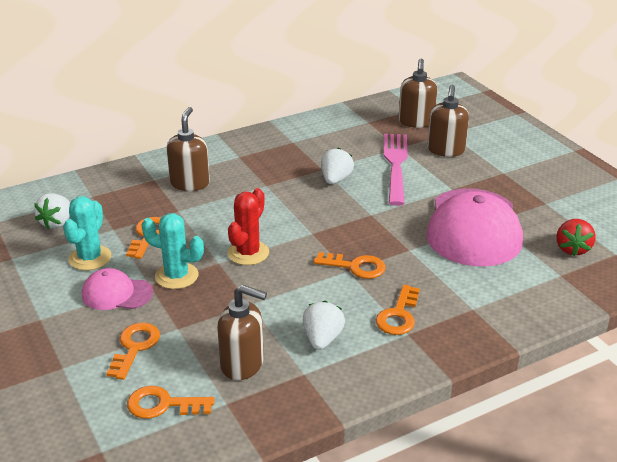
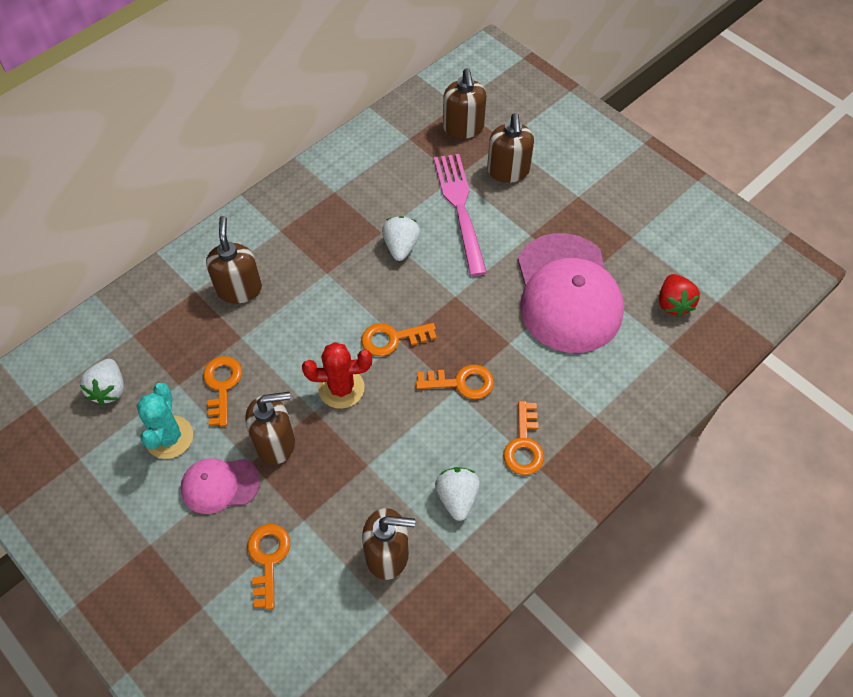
camera: 15 degrees left, 25 degrees up
(163, 405) = (326, 631): orange key -> orange key (392, 339)
(176, 276) = (275, 442): turquoise cactus -> brown soap dispenser
(248, 253) = (341, 388): red cactus -> red cactus turned 75 degrees clockwise

